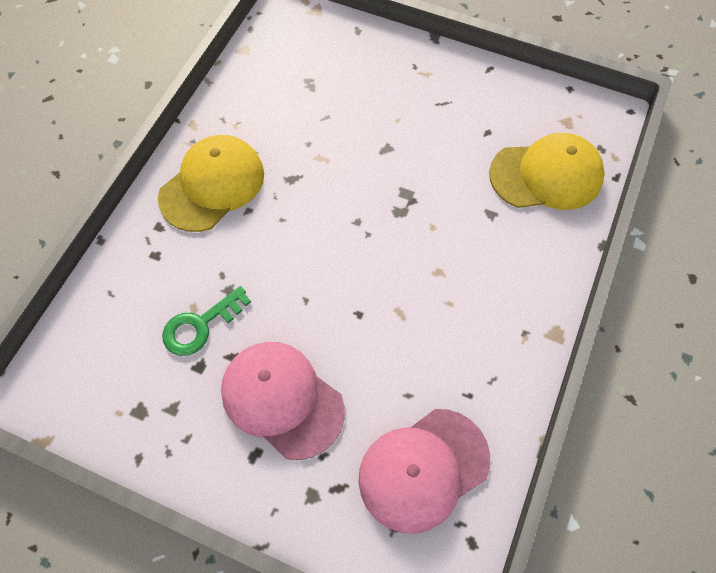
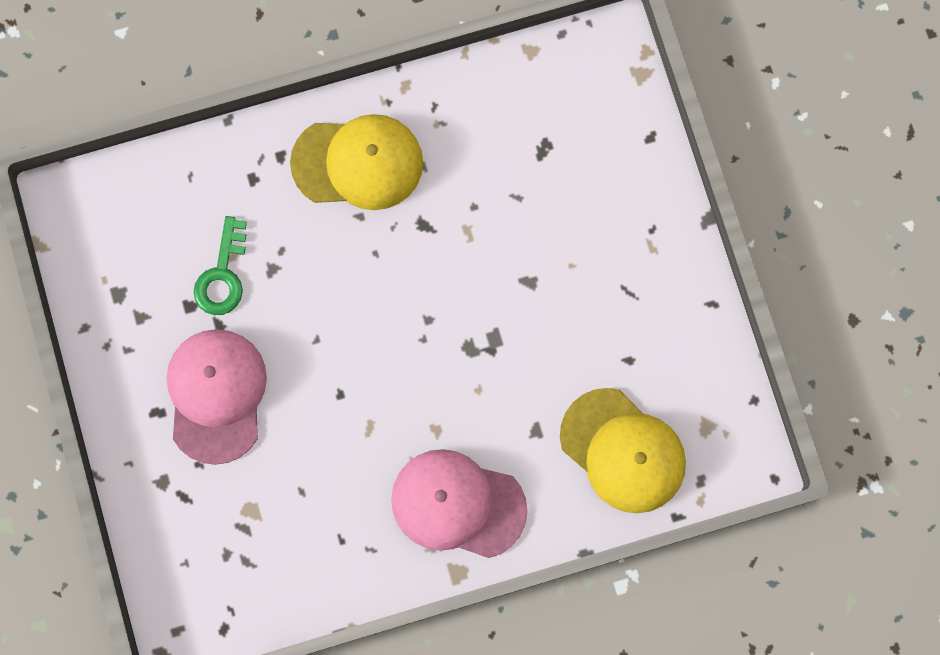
camera: 50 degrees right, 15 degrees up
(200, 326) = (223, 275): green key -> green key turned 90 degrees counterclockwise
(423, 469) = (250, 550): pink cap -> pink cap (458, 504)

